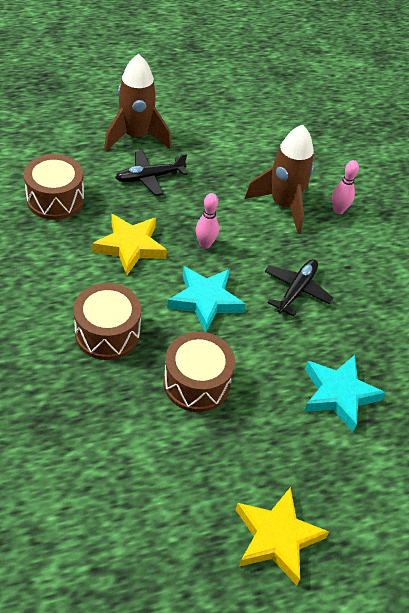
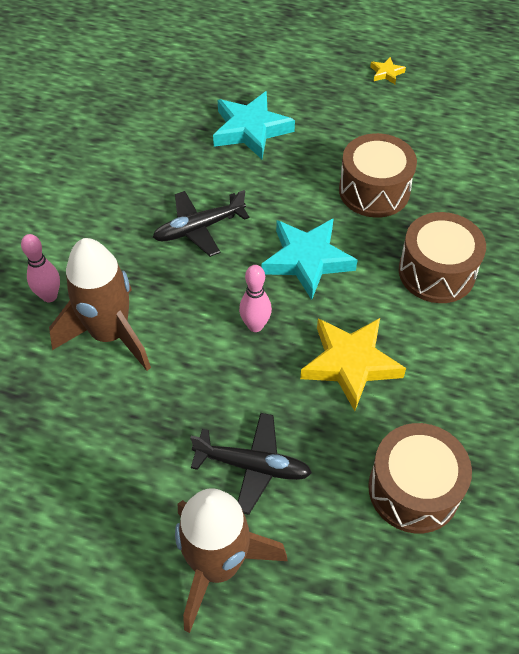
camera: 140 degrees left, 5 degrees up
(276, 538) = (386, 73): yellow star -> yellow star, size x0.45

